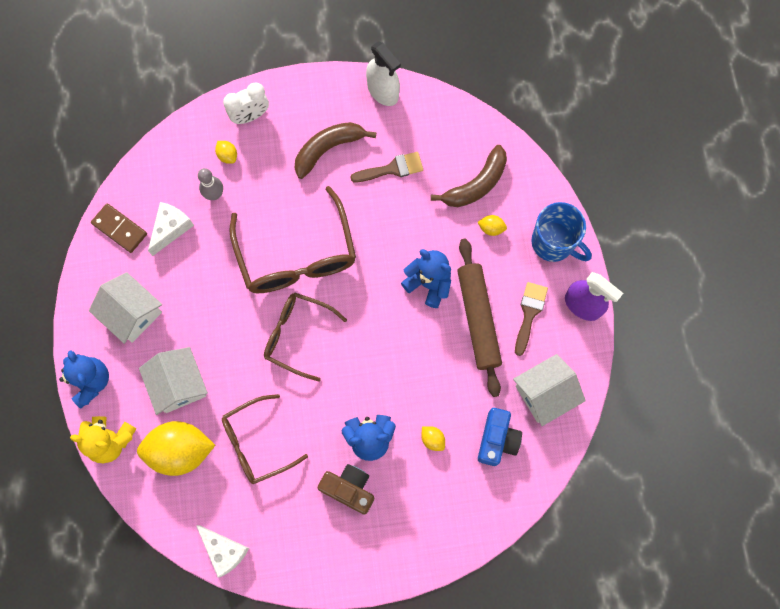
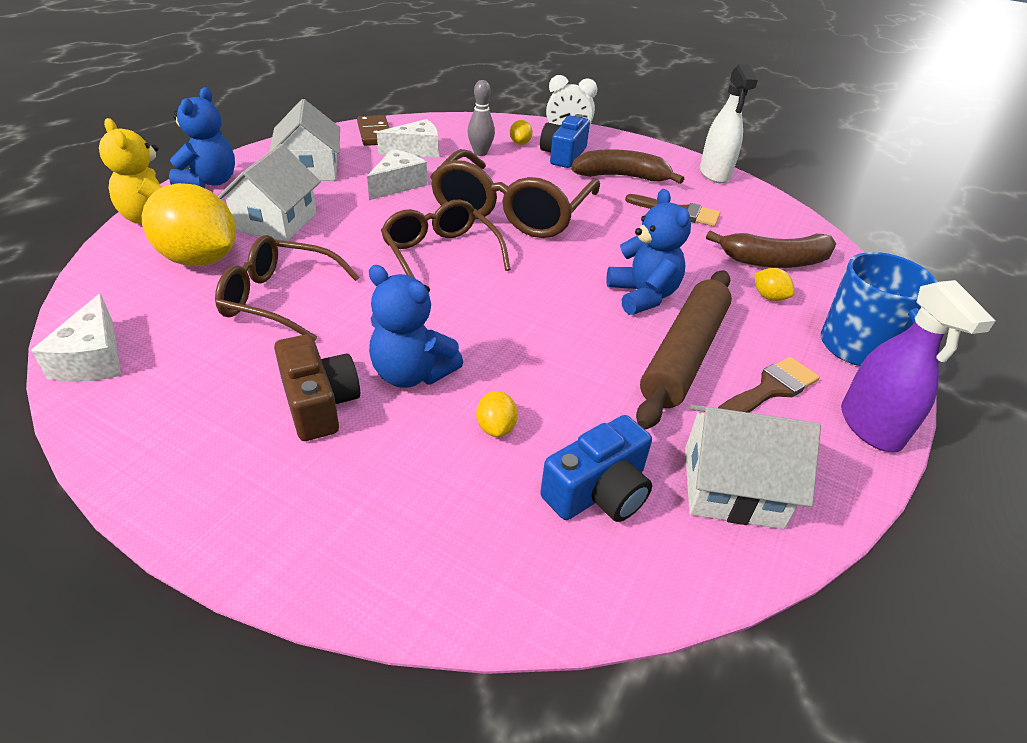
camera: 35 degrees right, 35 degrees down
(203, 283) = (397, 185): none -> white cheese
(269, 149) = (563, 155): none -> blue camera

